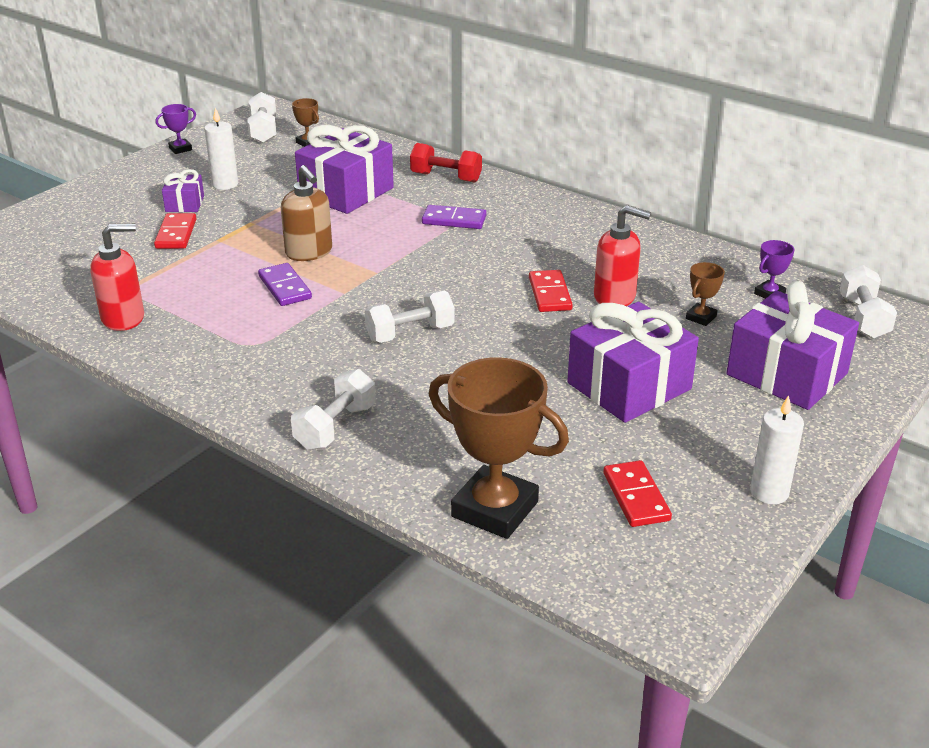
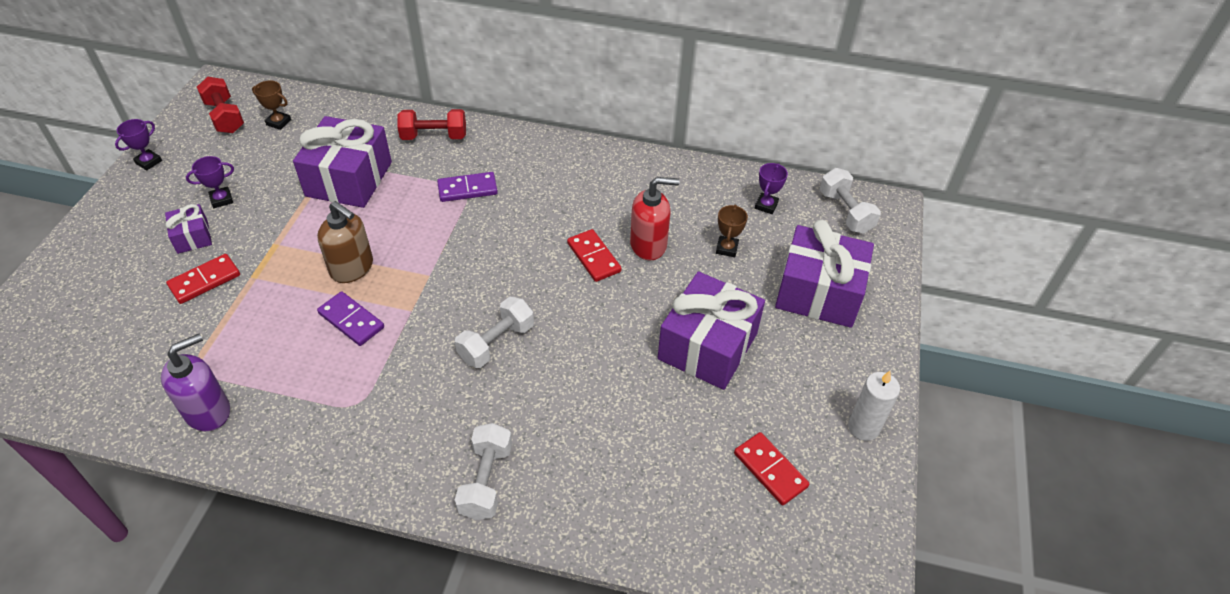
camera: 25 degrees left, 15 degrees up
(123, 318) = (208, 411): red soap dispenser -> purple soap dispenser
(176, 234) = (205, 281): red domino -> red domino turned 75 degrees clockwise
(225, 184) = (221, 199): white candle -> purple trophy
(263, 131) = (225, 117): white dumbbell -> red dumbbell
(495, 509) = (668, 527): brown trophy -> none

